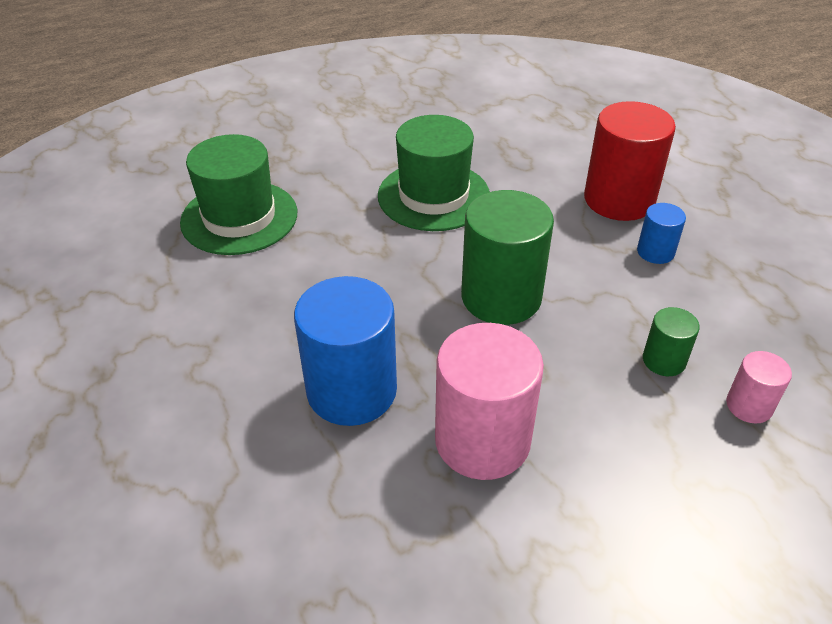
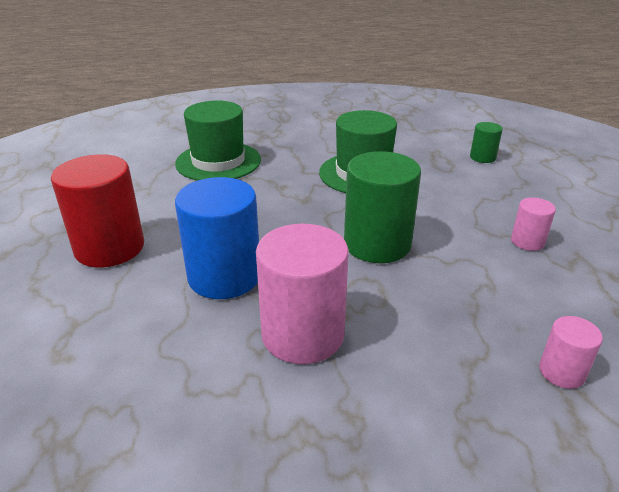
camera: 20 degrees right, 10 degrees down
(619, 200) = (513, 202): red cylinder -> red cylinder (109, 248)
(655, 252) = (527, 241): blue cylinder -> pink cylinder
(664, 360) = (495, 318): green cylinder -> green cylinder (482, 157)

